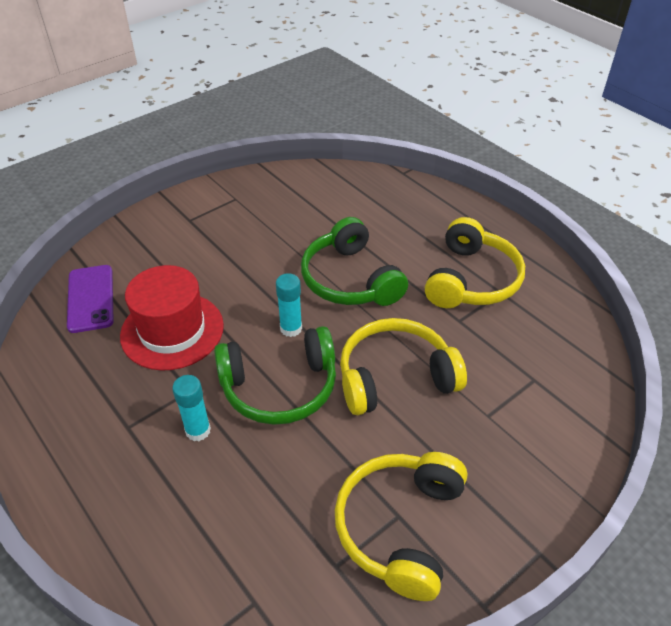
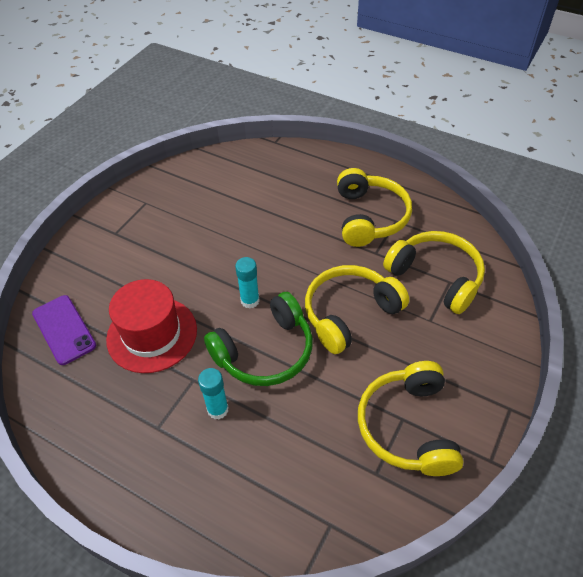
camera: 20 degrees left, 5 degrees up
(350, 279) = (277, 245): green headphones -> none
(519, 369) = (436, 277): none -> yellow headphones

